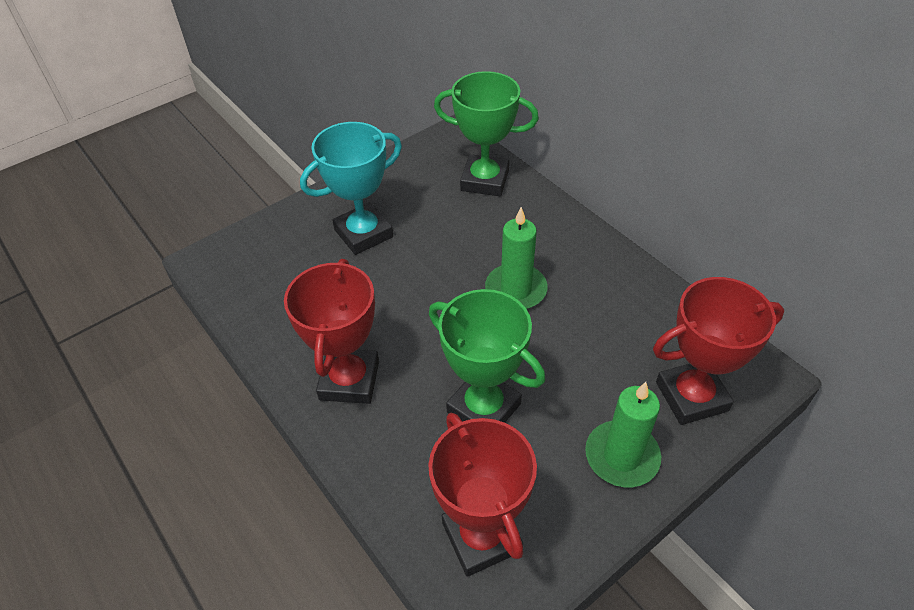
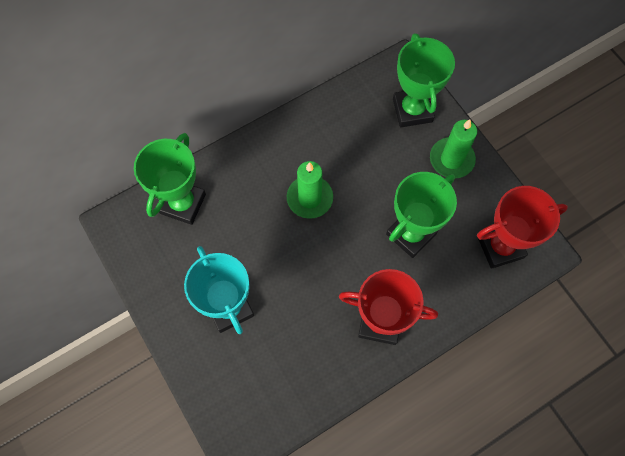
camera: 85 degrees left, 20 degrees up
(691, 396) = (412, 110): red trophy -> green trophy

